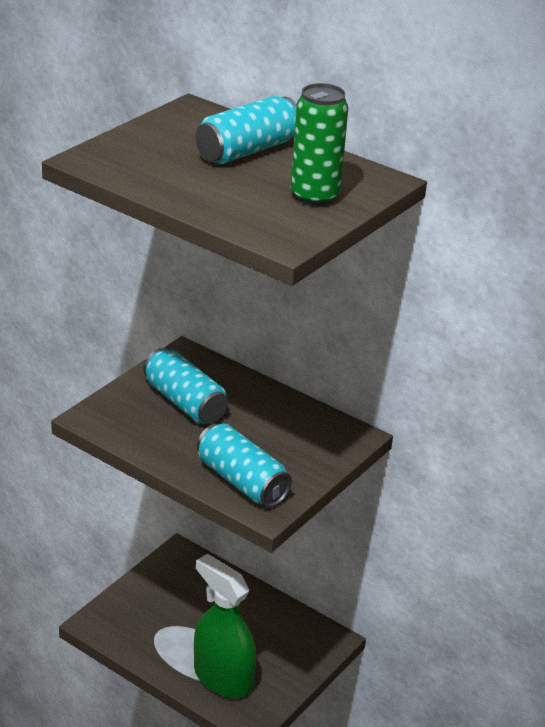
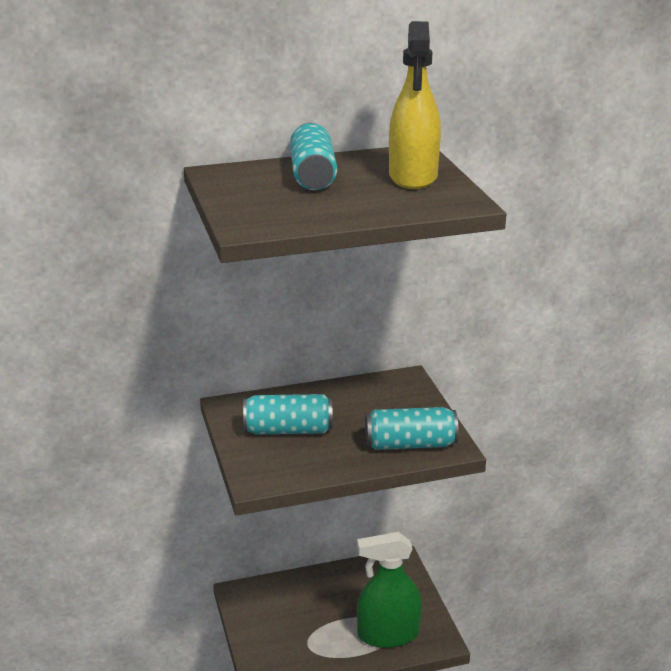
camera: 50 degrees left, 5 degrees down
(314, 197) = (413, 177): green can -> yellow spray bottle

